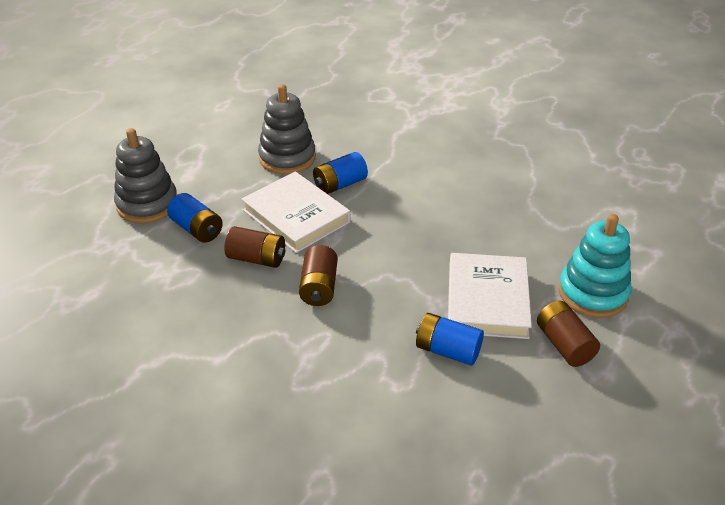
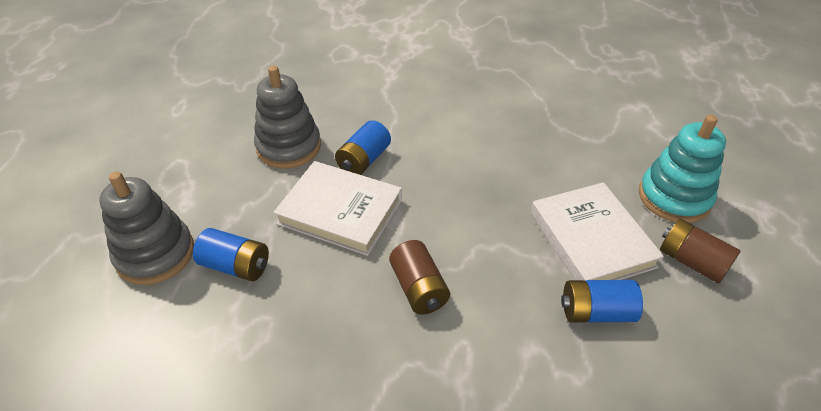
camera: 25 degrees left, 5 degrees up
(257, 259) = (328, 278): brown battery -> none

